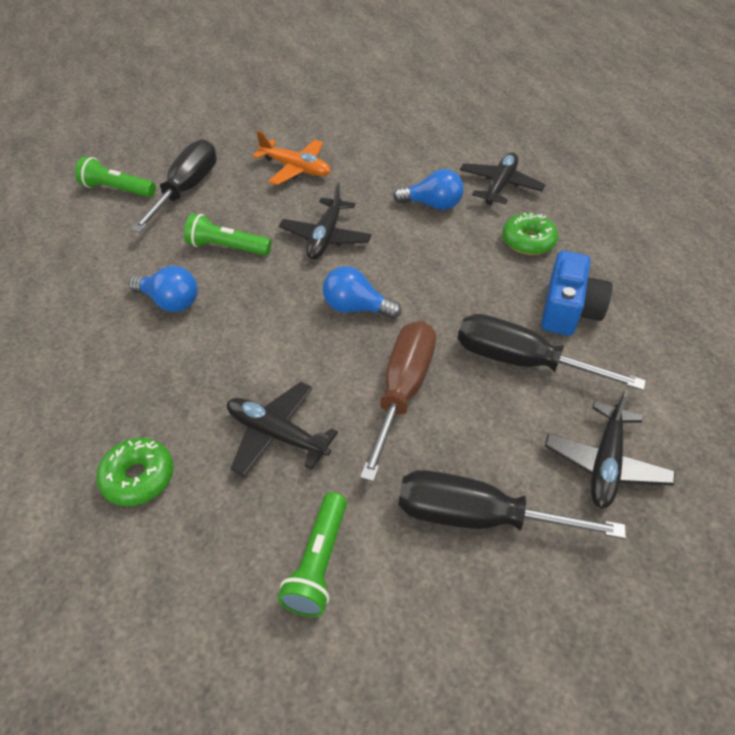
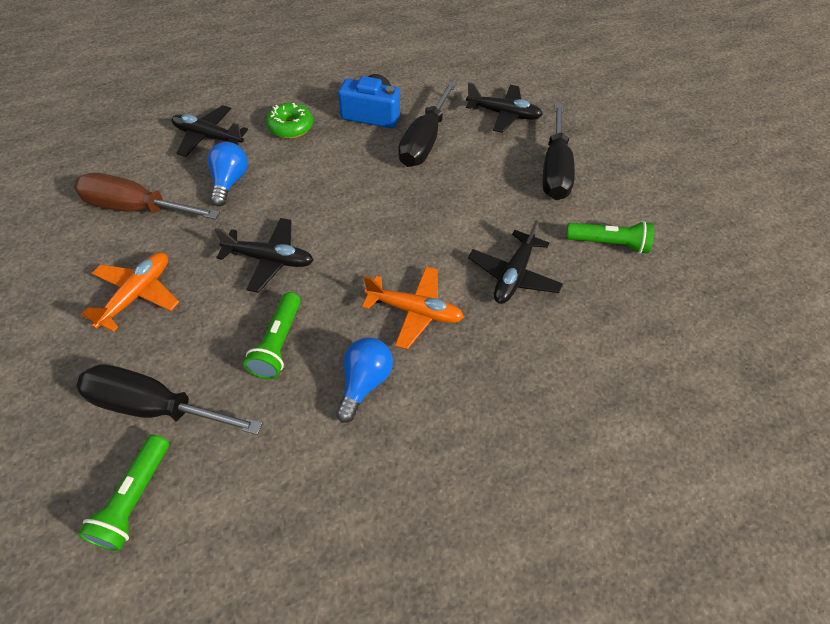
camera: 95 degrees left, 5 degrees up
(138, 477) = (573, 363): green donut -> none
(242, 340) = (414, 311): none -> orange plane
(356, 307) = (371, 233): blue light bulb -> none
(403, 391) = (460, 203): brown screwdriver -> brown screwdriver (136, 208)

